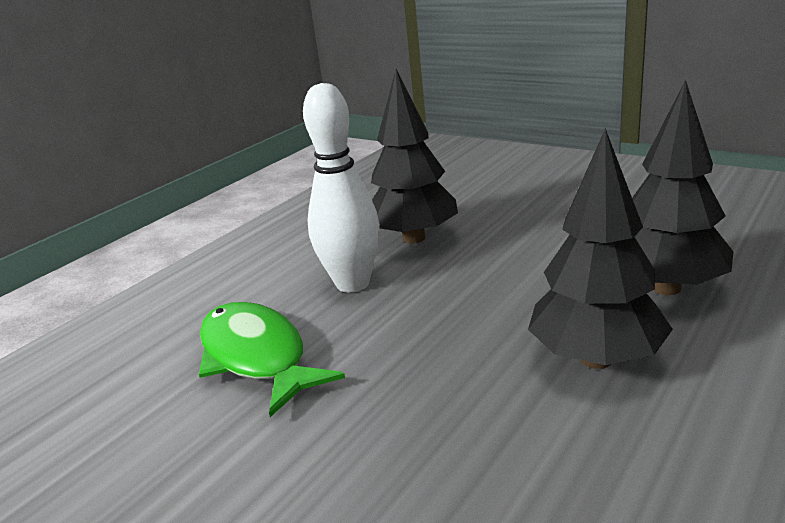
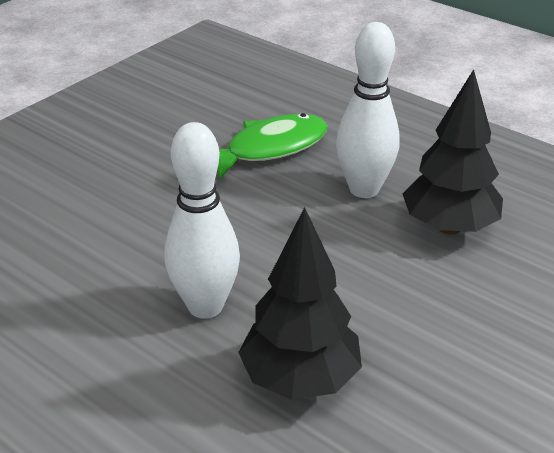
camera: 90 degrees right, 10 degrees up
(596, 358) = (205, 306): black tree -> white bowling pin

